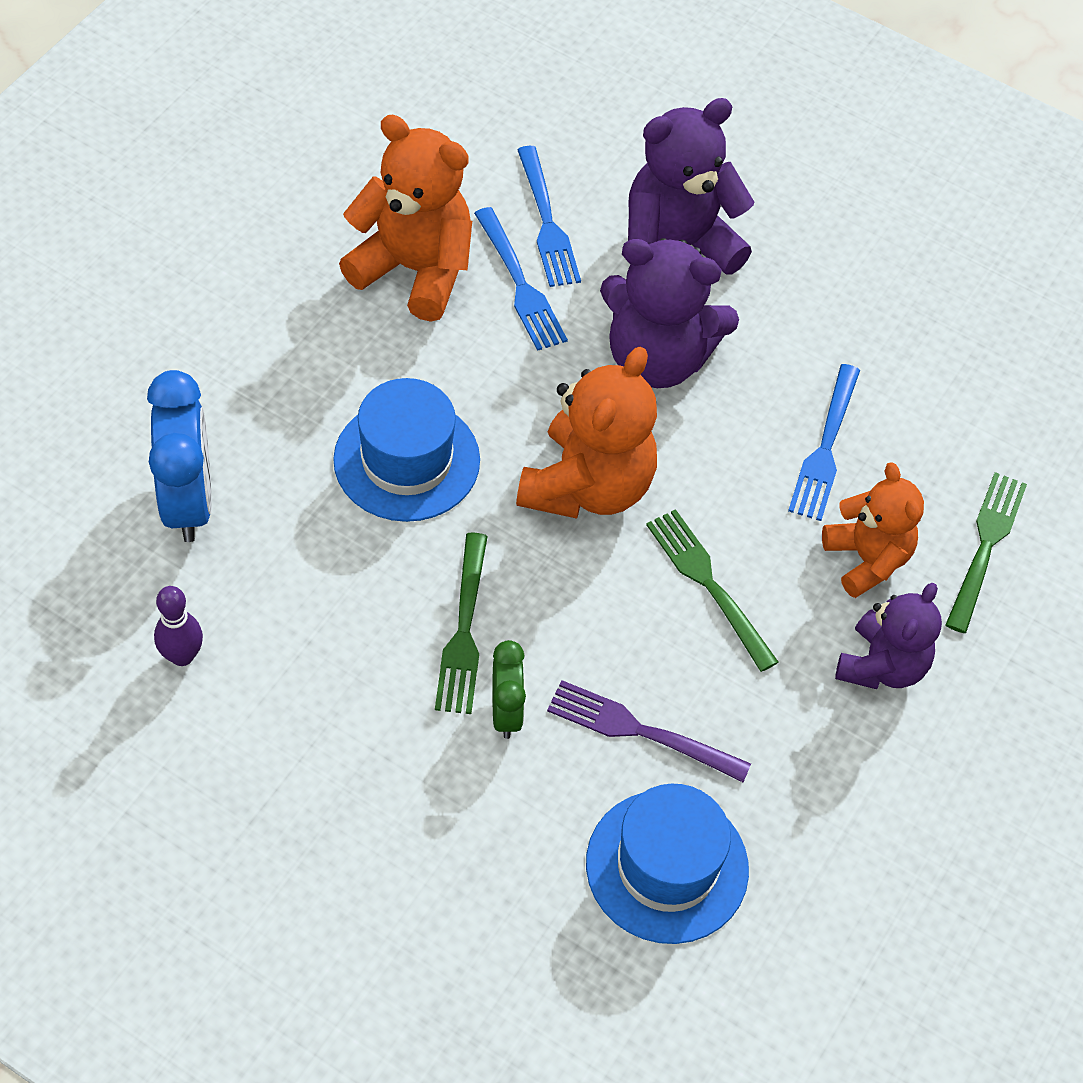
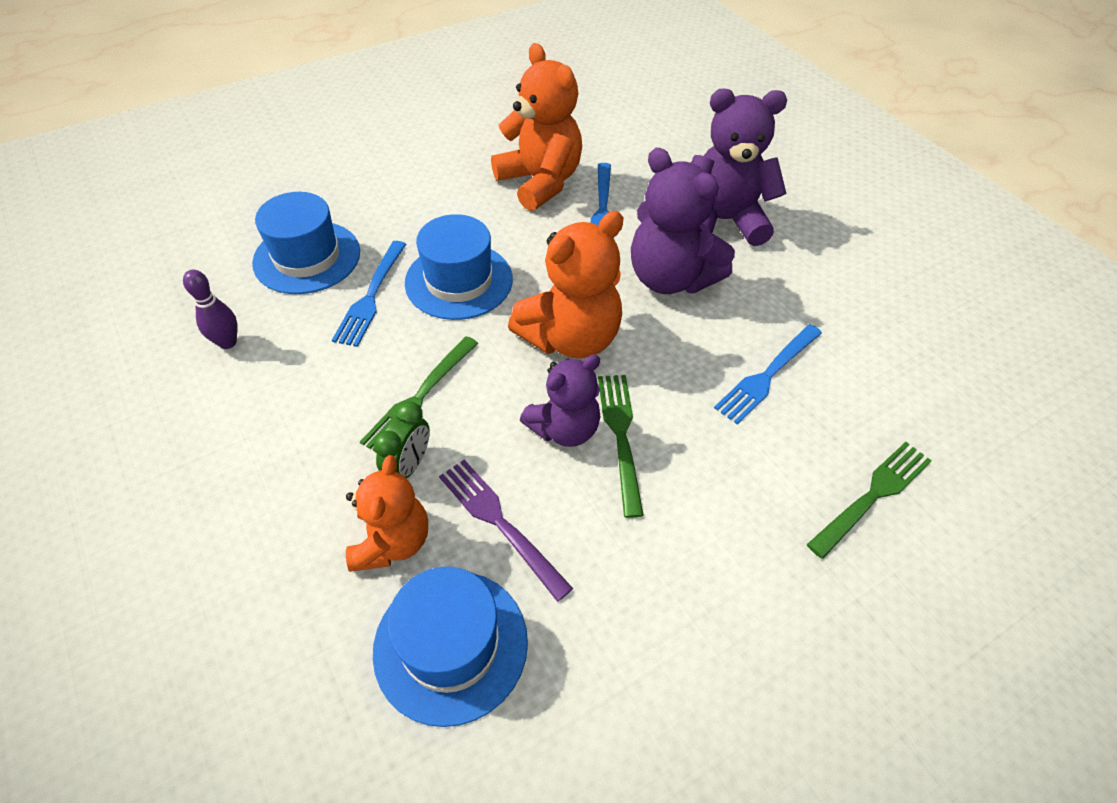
camera: 30 degrees right, 5 degrees down
(188, 501) = (307, 257): blue clock -> blue hat
(547, 222) = (642, 183): blue fork -> blue fork (371, 296)
(867, 559) = (761, 466): orange teddy bear -> orange teddy bear (392, 541)
(881, 665) = (732, 555): purple teddy bear -> purple teddy bear (564, 428)

